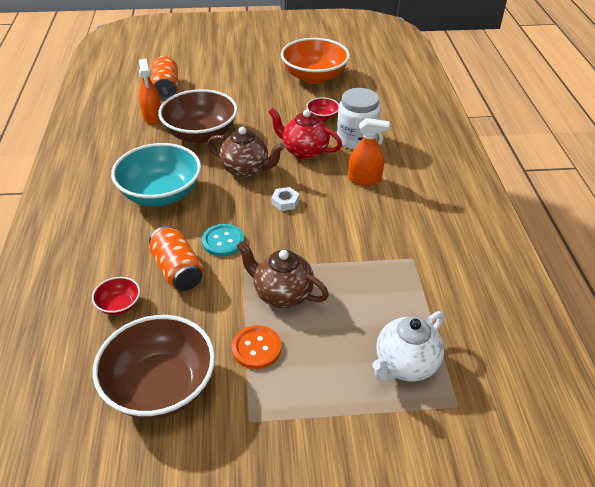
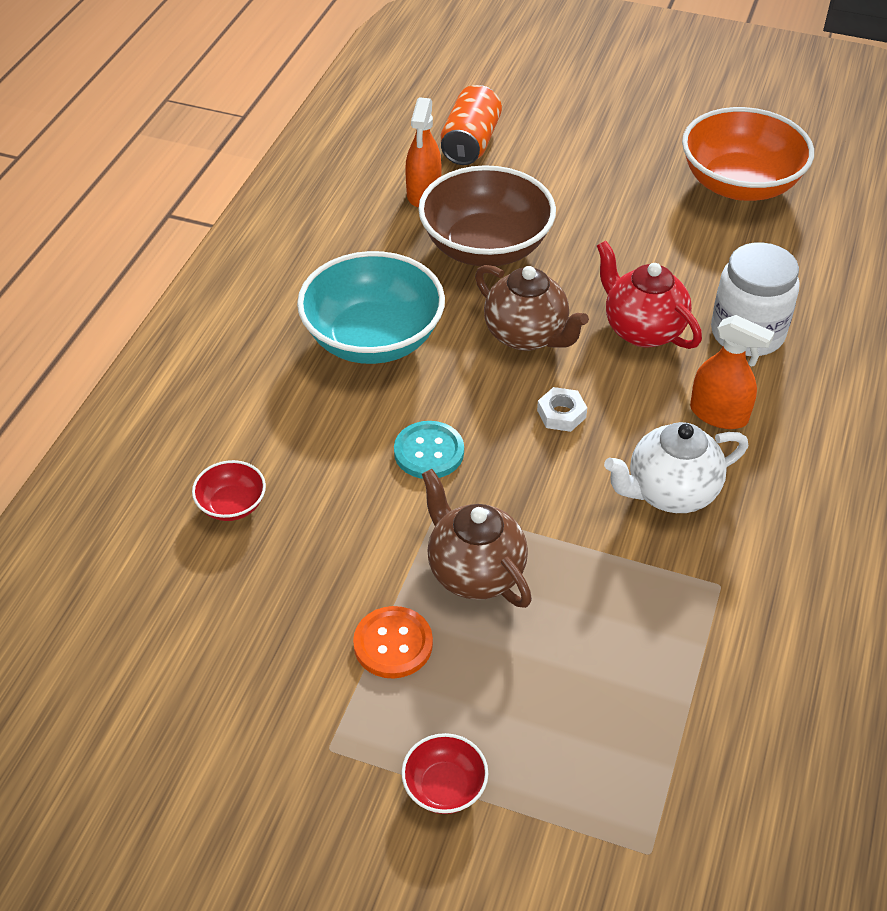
camera: 25 degrees right, 5 degrees up
(160, 386) = (233, 649): brown bowl -> none
(177, 270) = (338, 478): orange can -> none
(322, 117) = (710, 270): red bowl -> red bowl (444, 787)
(405, 365) = (604, 756): white teapot -> white teapot (670, 492)

